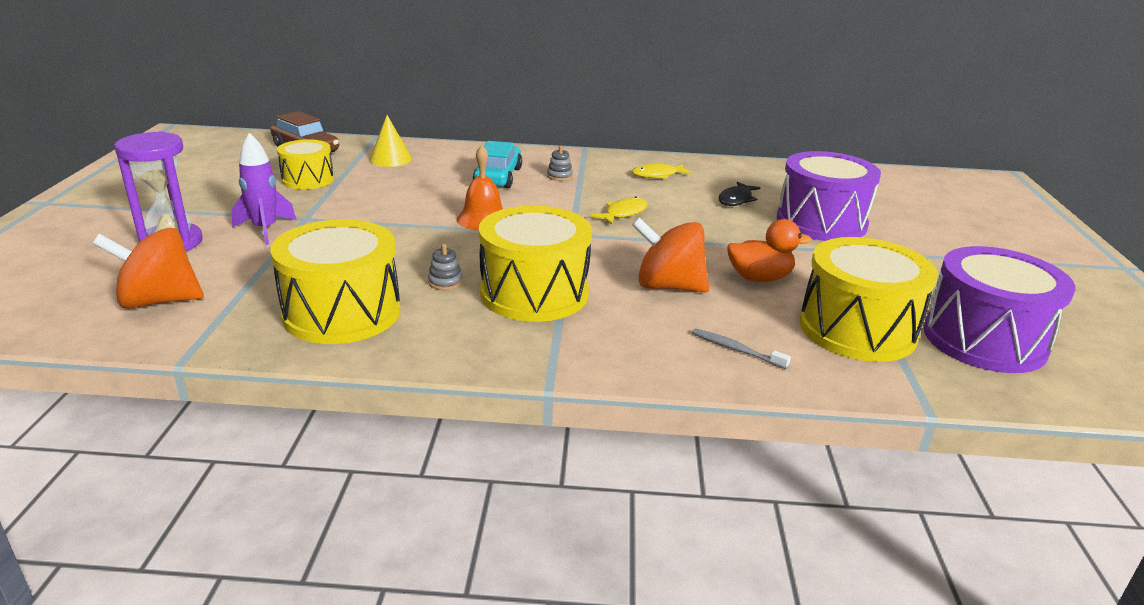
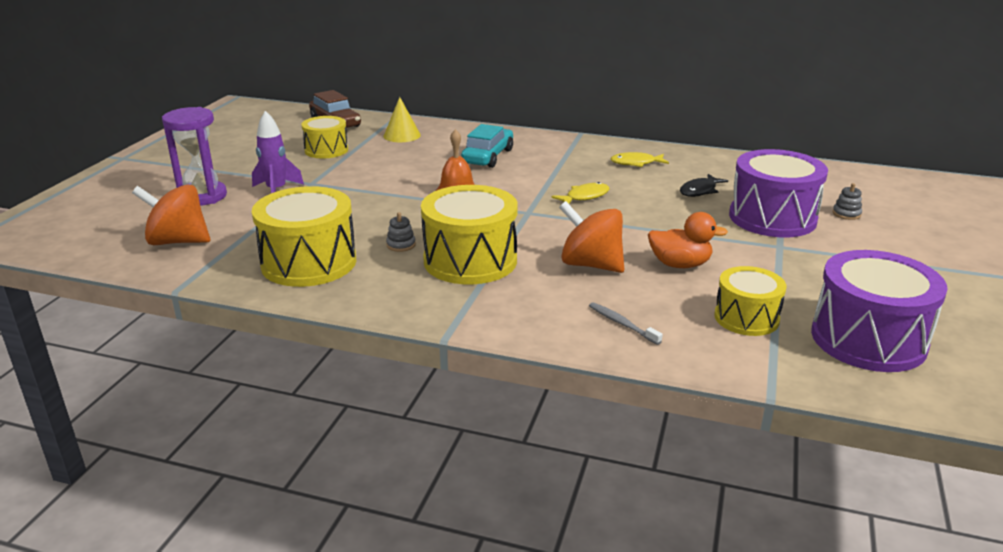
camera: 15 degrees right, 0 degrees up
(559, 176) = (543, 159): grey stacking toy -> grey stacking toy (846, 214)
(857, 329) = (746, 318): yellow drum -> yellow drum, size x0.60

